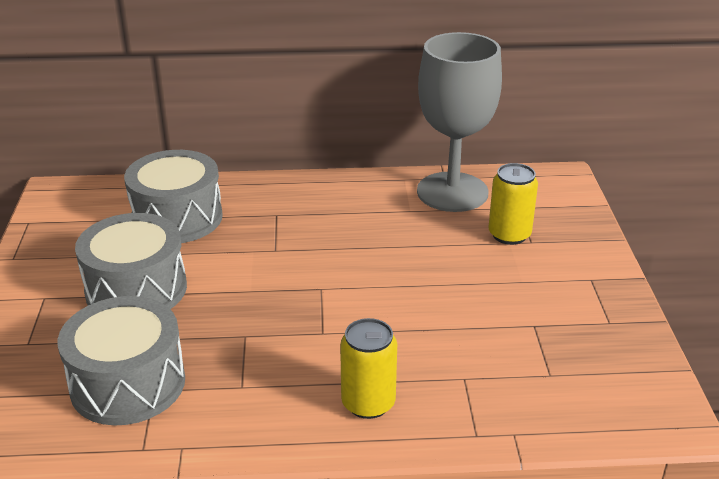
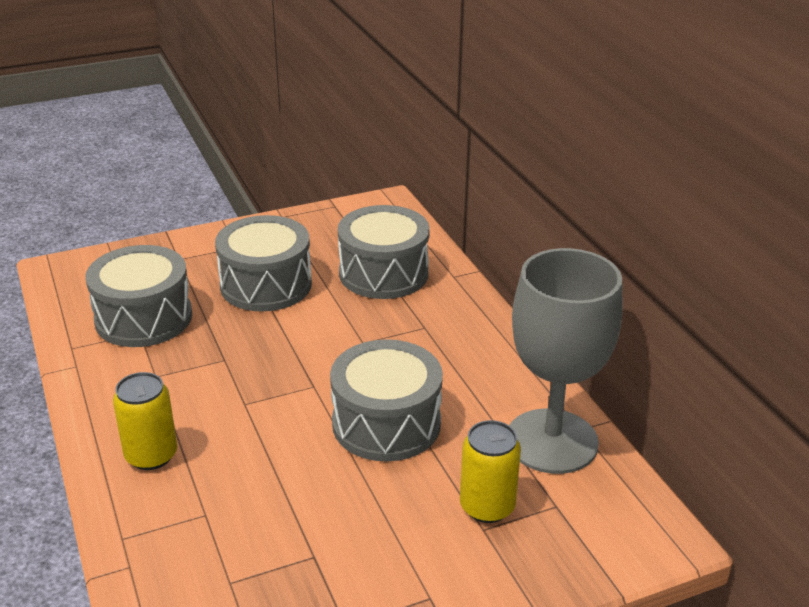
camera: 70 degrees right, 0 degrees up
(394, 259) = (386, 423): none -> grey drum

